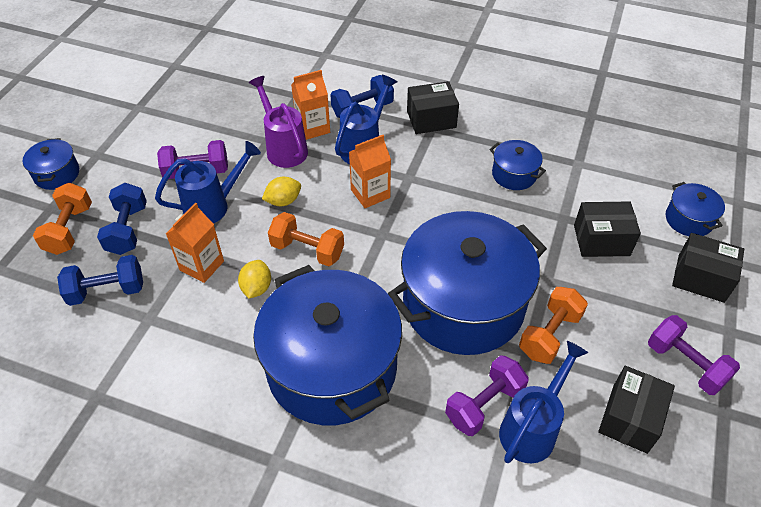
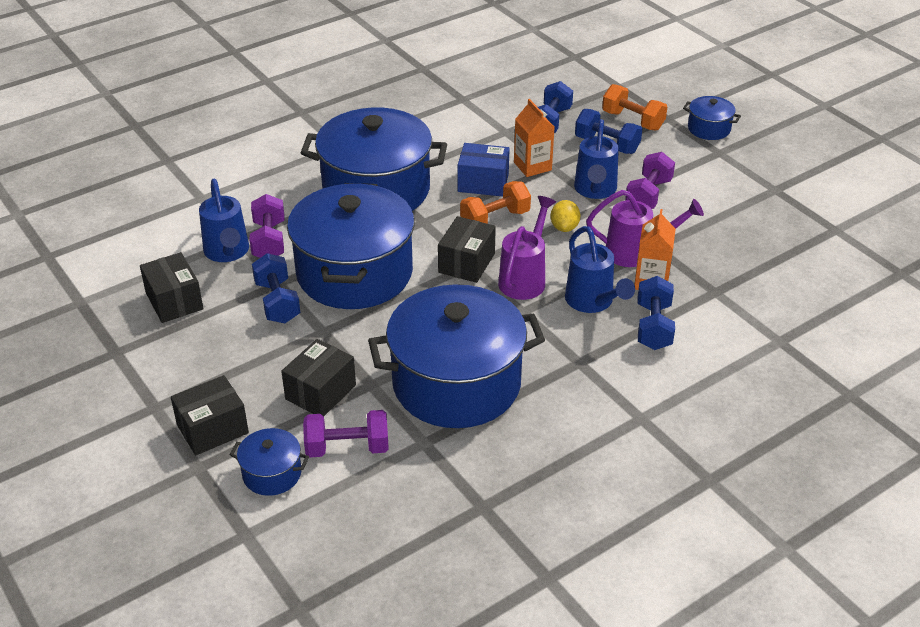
camera: 125 degrees right, 10 degrees down
(256, 288) = (483, 183): yellow lemon -> blue box
(370, 194) = (525, 278): orange carton -> purple watering can
(431, 119) = (593, 368): black box -> black box (466, 263)
(514, 175) = (456, 383): blue pot -> blue pot, size x2.34
(549, 335) = (277, 302): orange dumbbell -> blue dumbbell
(685, 364) = (167, 358): purple dumbbell -> purple dumbbell (347, 448)

